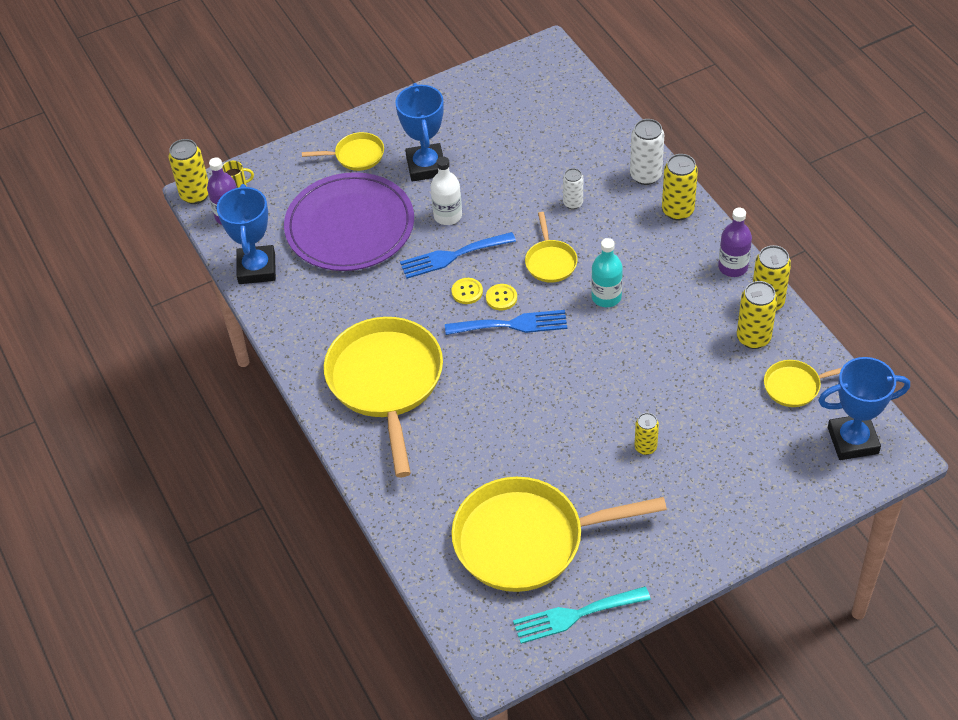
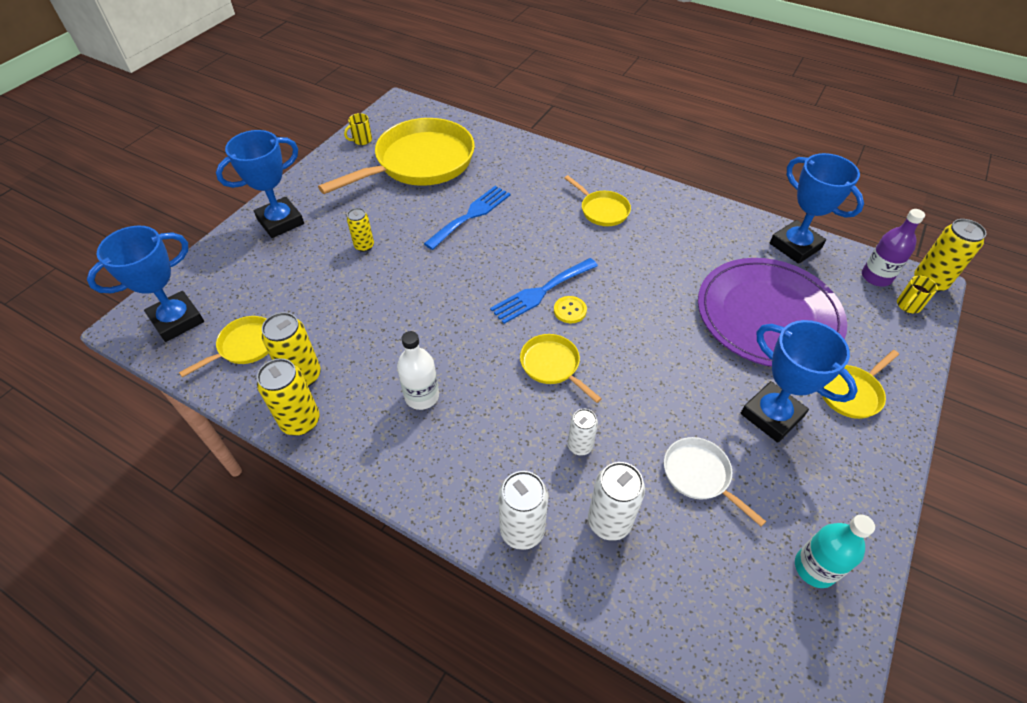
camera: 145 degrees right, 0 degrees up
(386, 383) = (602, 210): yellow pan -> yellow pan, size x0.46
(447, 216) = (692, 368): white bottle -> white bottle (422, 396)
(452, 256) = (648, 329): blue fork -> blue fork (471, 215)
(467, 292) = (605, 303): yellow button -> none
(509, 156) = (699, 475): none -> white pan
(575, 615) = (362, 140): turquoise fork -> yellow mug
(588, 158) = (609, 521): none -> white can
(606, 297) = (473, 354): turquoise bottle -> turquoise bottle (814, 568)
(677, 211) = (454, 495): yellow can -> none
(720, 521) = (280, 221): none -> blue trophy
(733, 267) = (355, 448): purple bottle -> none

